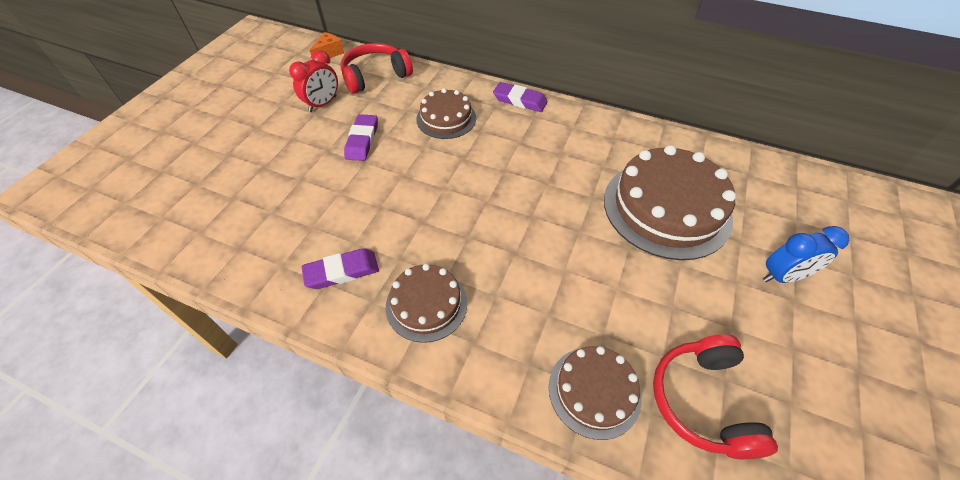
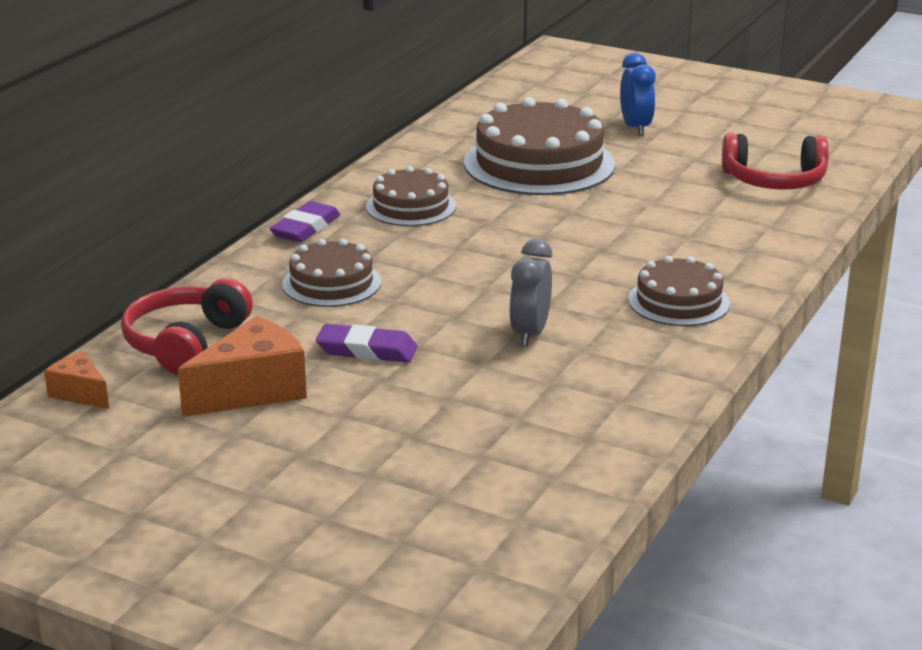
camera: 85 degrees left, 25 degrees down
(323, 104) = (252, 390): red clock -> orange cheese
(342, 271) = (631, 356): purple eraser -> none
(375, 76) = (186, 343): red headphones -> red headphones turned 45 degrees clockwise
(378, 213) = (530, 333): none -> grey clock
(594, 391) = (772, 223): brown cake -> brown cake (411, 206)

